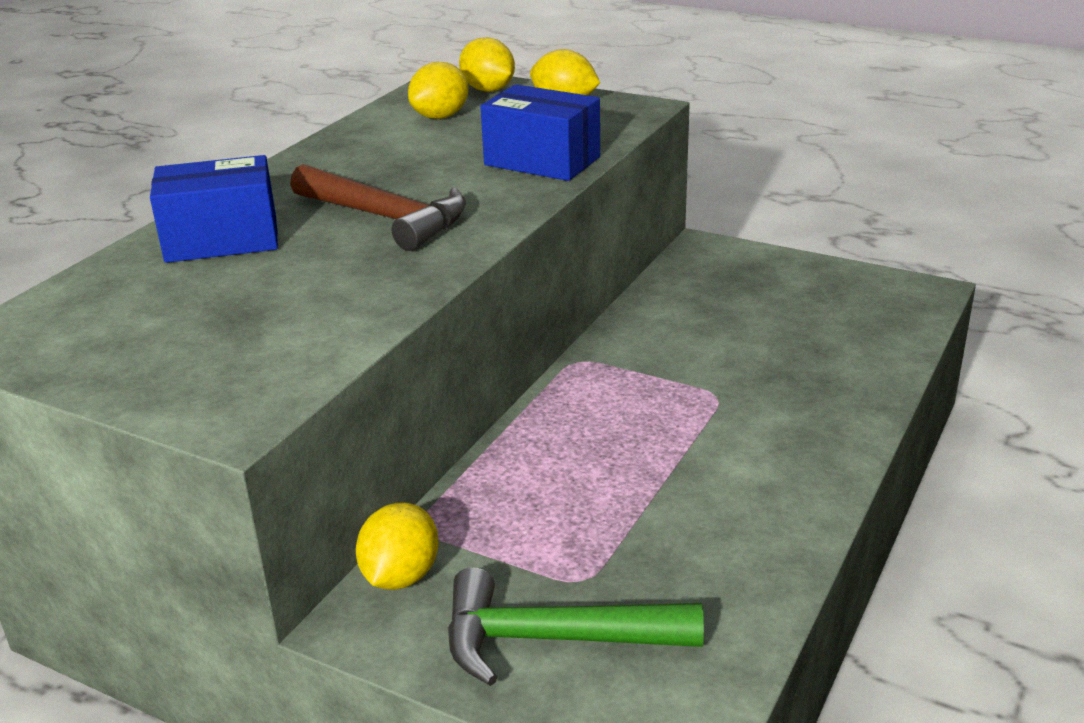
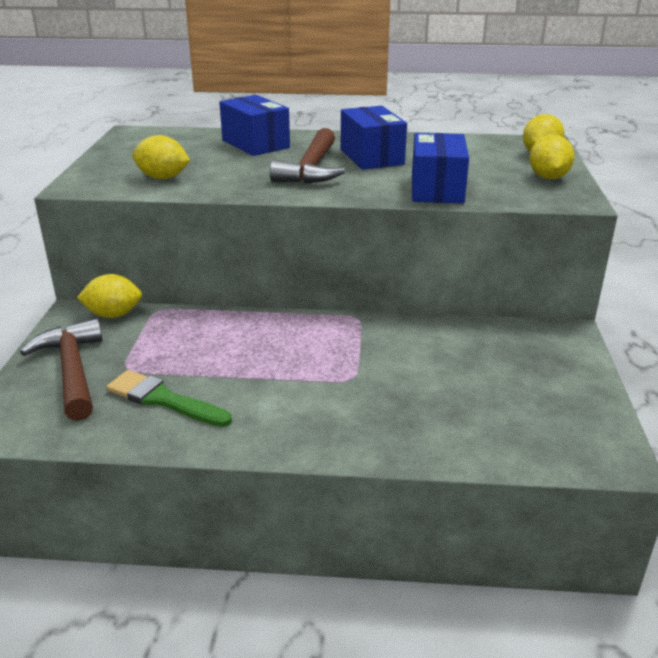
camera: 65 degrees right, 0 degrees up
(385, 174) = (371, 157): none -> blue box
(440, 116) = (476, 152): yellow lemon -> yellow lemon (163, 178)
(552, 639) = (72, 370): green hammer -> brown hammer
(687, 553) = (163, 399): none -> green brush

